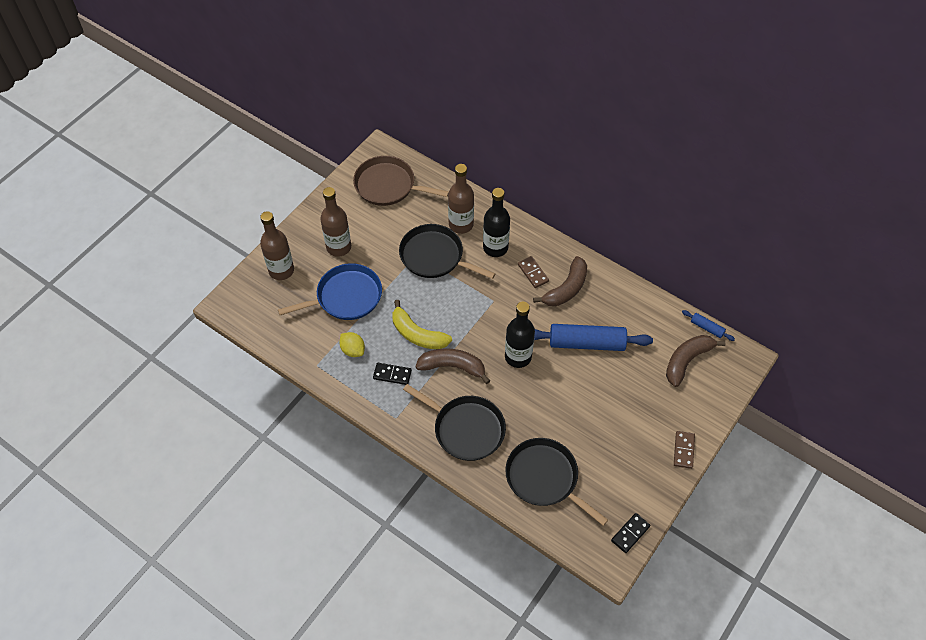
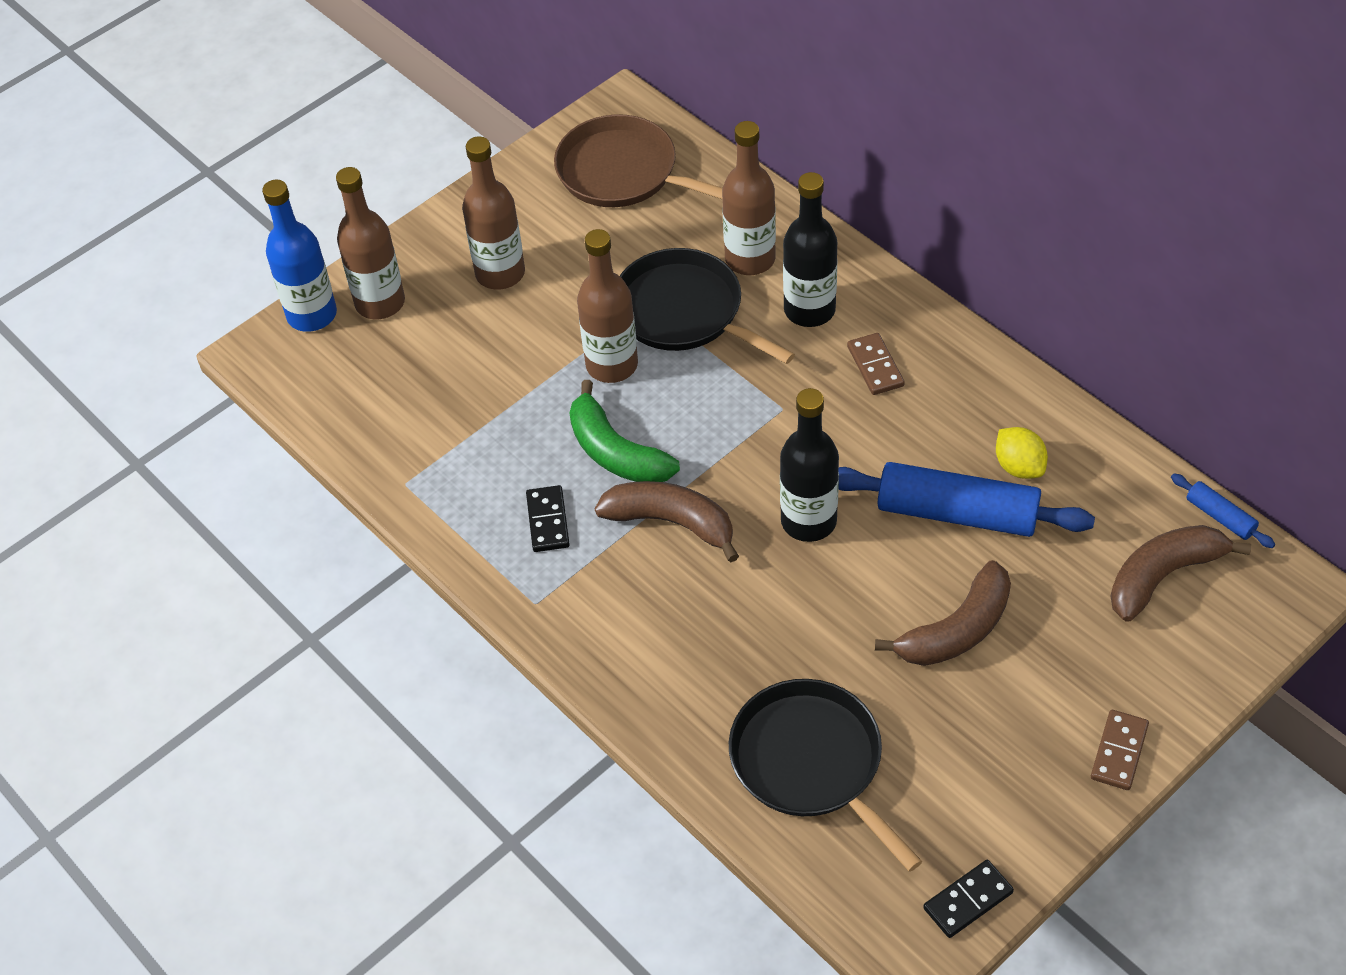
camera: 15 degrees right, 5 degrees down
(248, 281) = (312, 315): none -> blue bottle
(346, 297) = (492, 365): blue pan -> none
(353, 350) = (481, 465): yellow lemon -> yellow lemon (1019, 466)
(392, 374) = (548, 521): black domino -> black domino turned 60 degrees clockwise
(405, 289) = (612, 365): none -> brown bottle
(417, 334) = (616, 452): yellow banana -> green banana
(466, 429) = (671, 644): black pan -> none
(566, 289) = (937, 404): brown banana -> brown banana (957, 630)

